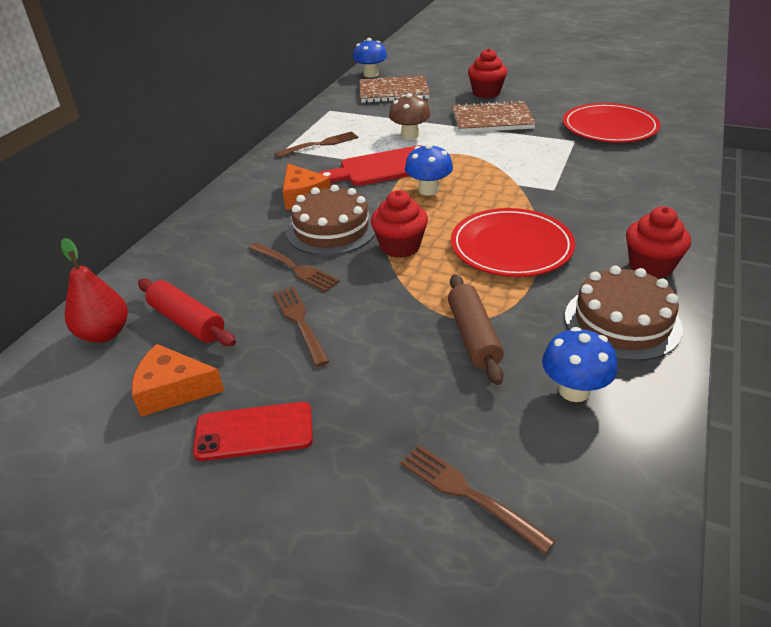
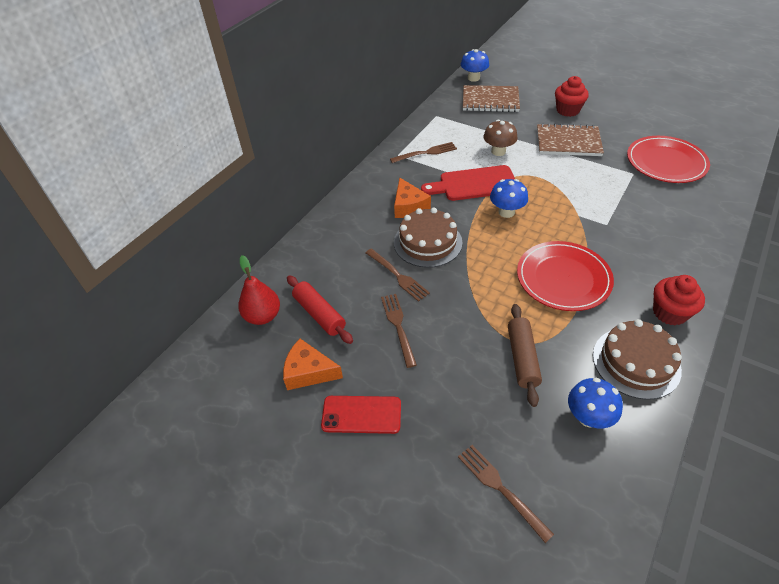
camera: 10 degrees right, 10 degrees up
(400, 246) = (478, 266): red cupcake -> none

